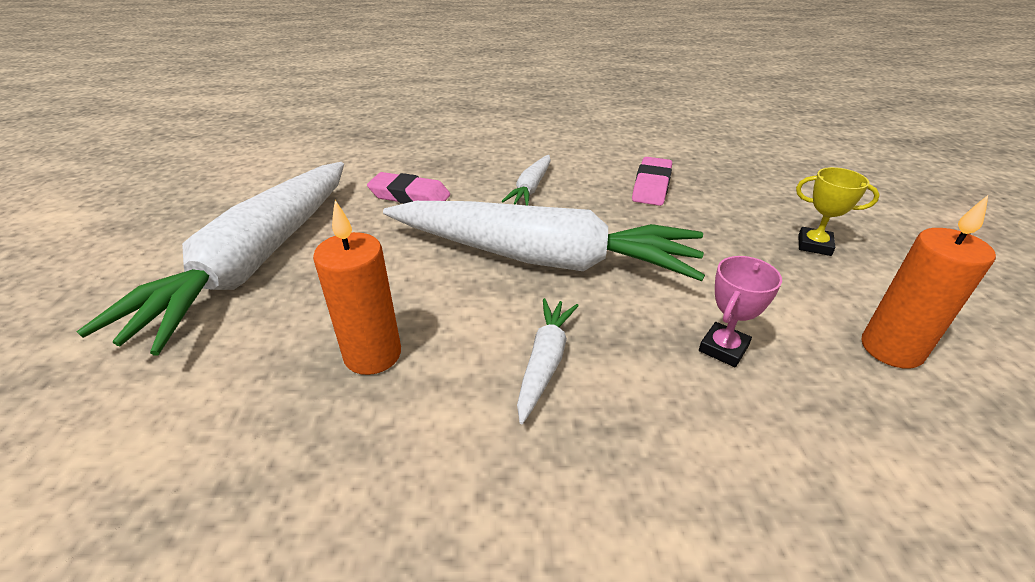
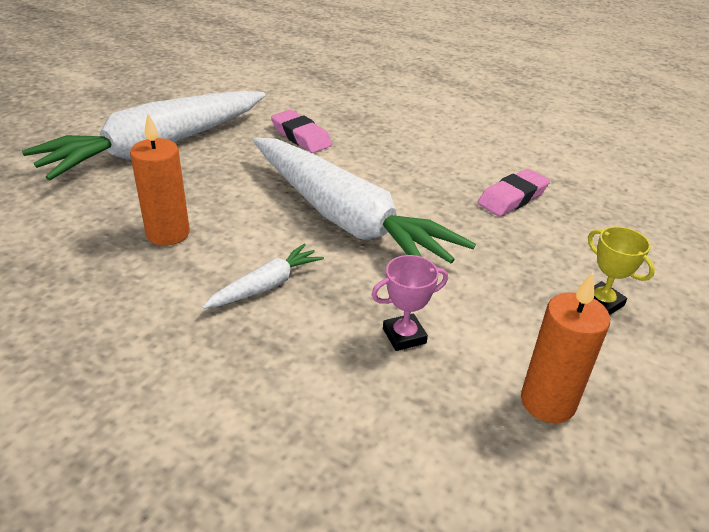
camera: 30 degrees right, 0 degrees up
(531, 188) = (402, 162): white carrot -> none

